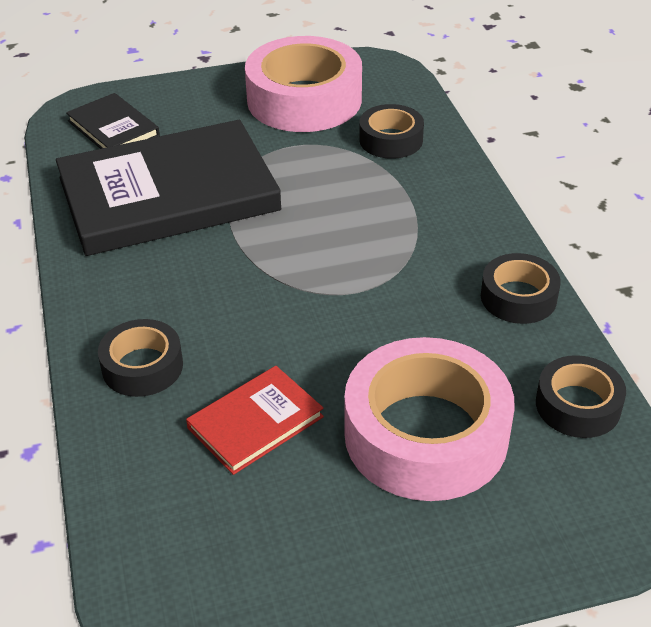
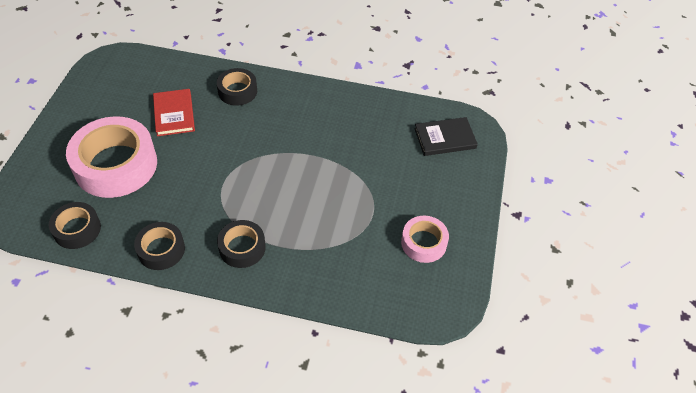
camera: 115 degrees right, 10 degrees up
(168, 194) = (361, 140): black book -> none
(304, 100) = (424, 243): pink tape -> pink tape, size x0.53
(391, 140) = (346, 268): black tape -> black tape (242, 248)

